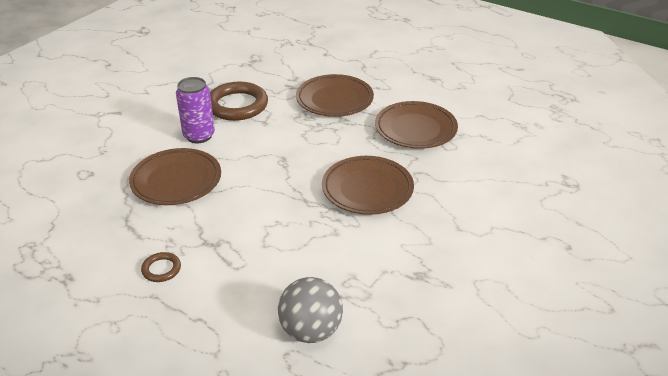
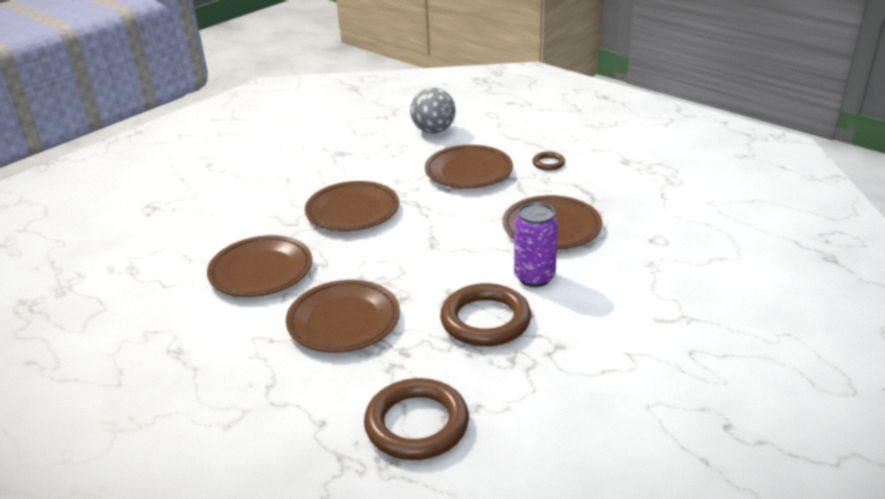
camera: 170 degrees left, 5 degrees down
(256, 250) = (468, 172): none -> brown plate
(274, 56) = (417, 424): none -> brown ring

